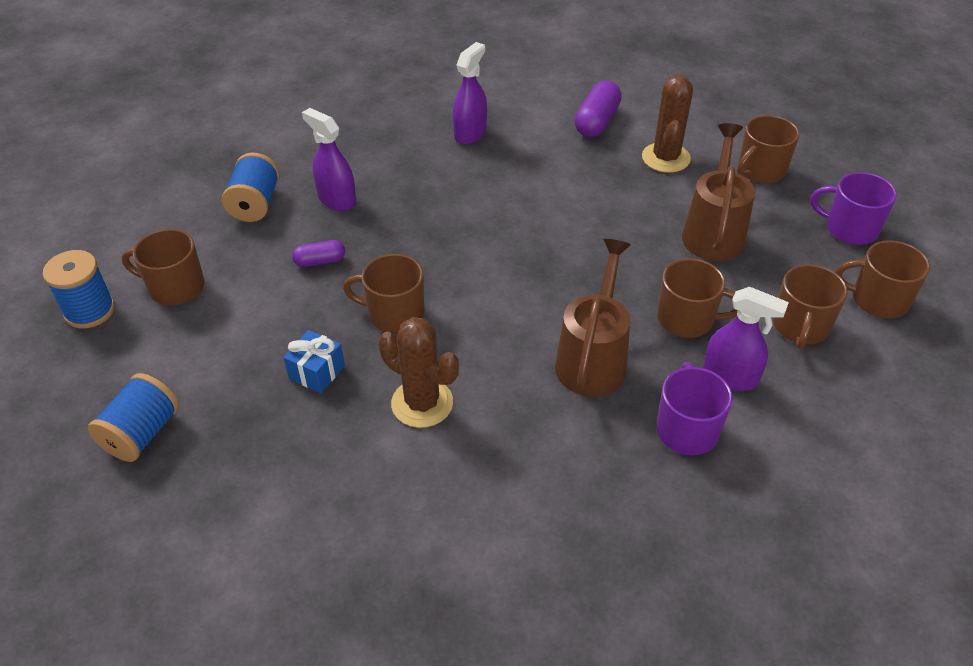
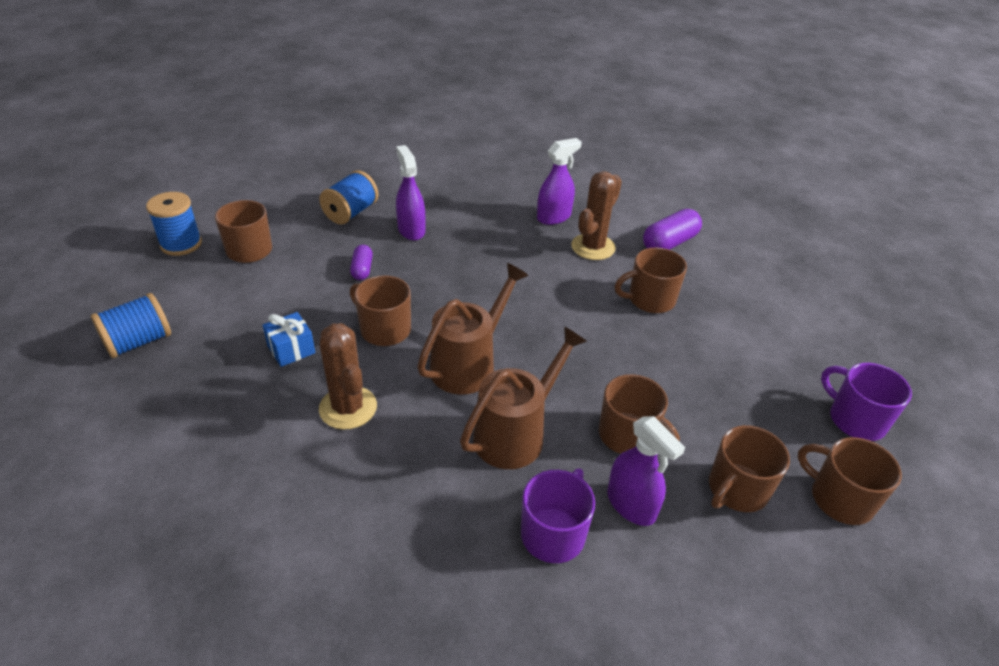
camera: 25 degrees right, 5 degrees down
(320, 261) = (362, 269): purple capsule -> purple capsule turned 75 degrees clockwise
(665, 158) = (711, 292): brown cactus -> brown cactus (593, 247)
(713, 231) = (711, 370): brown watering can -> brown watering can (469, 364)
(760, 170) = (797, 334): brown mug -> brown mug (650, 299)

